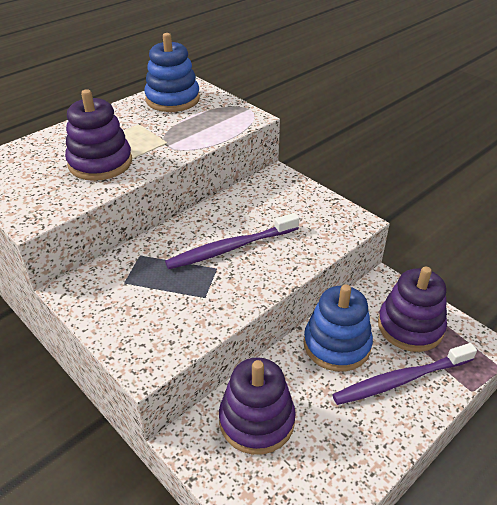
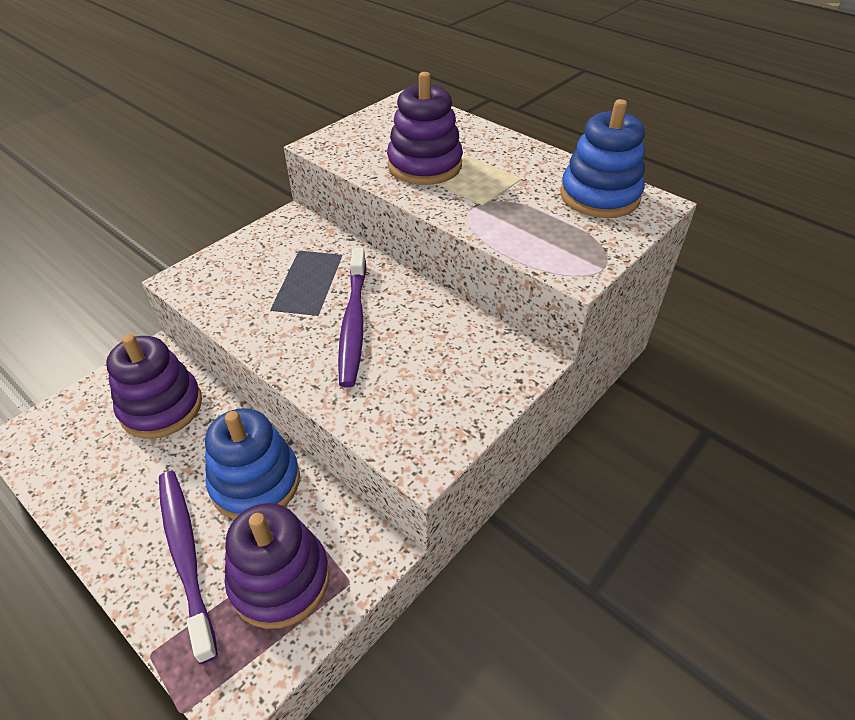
camera: 85 degrees right, 5 degrees up
(231, 248) = (353, 323): purple toothbrush -> purple toothbrush turned 150 degrees counterclockwise

